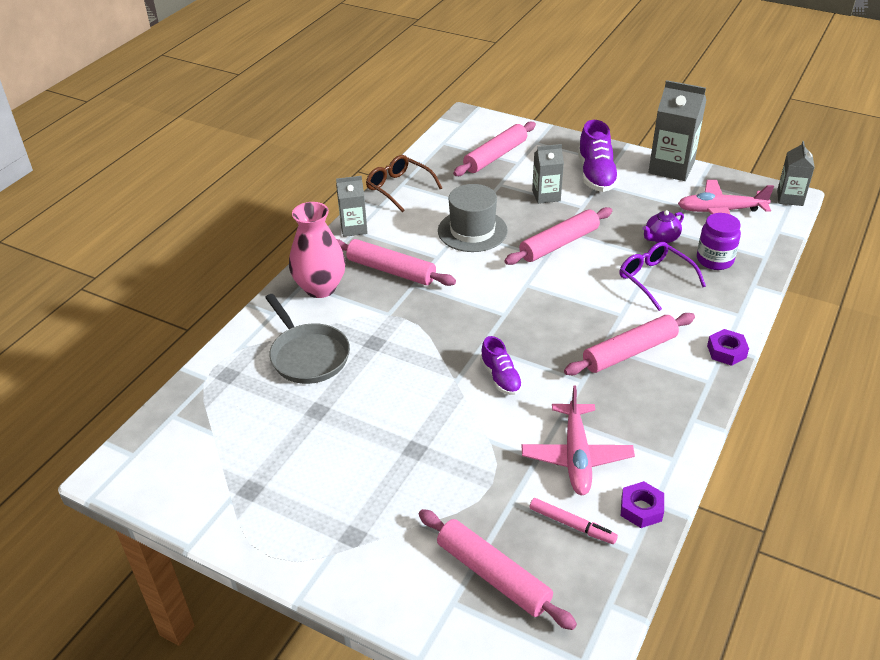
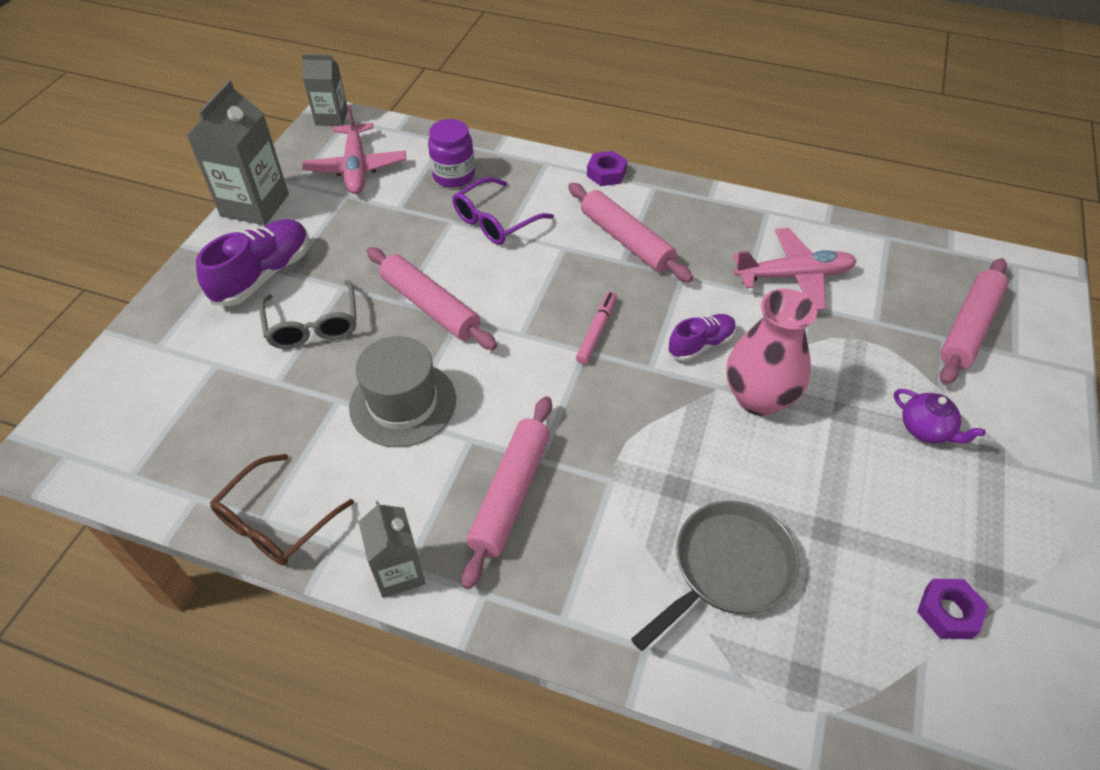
camera: 100 degrees left, 10 degrees up
(320, 288) = (569, 588): pink vase -> pink vase (758, 398)
(495, 156) = (191, 394): pink rolling pin -> none
(546, 196) = (313, 325): grey carton -> grey glasses
(572, 525) = (880, 276): pink marker -> pink marker (596, 331)
(596, 175) = (263, 275): purple shoe -> purple shoe turned 45 degrees counterclockwise
(641, 509) = (837, 232): purple nut -> purple nut (948, 612)
(661, 238) = (414, 215): purple teapot -> purple teapot (926, 429)

